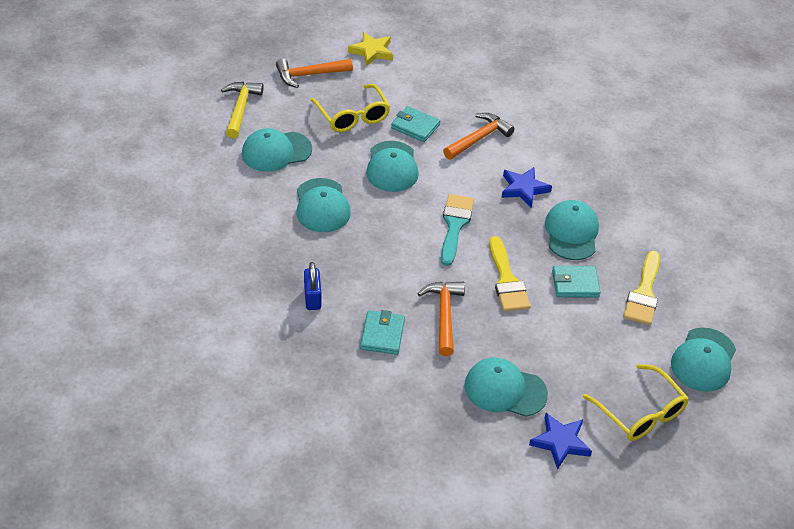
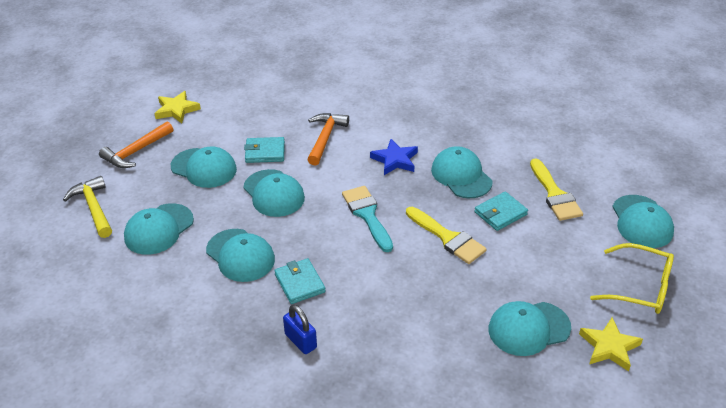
camera: 30 degrees left, 5 degrees down
(352, 116) = (204, 168): yellow glasses -> turquoise cap
(382, 334) = (389, 339): turquoise wallet -> turquoise wallet (300, 283)
(444, 315) = (425, 293): orange hammer -> none
(560, 442) = (609, 347): blue star -> yellow star

